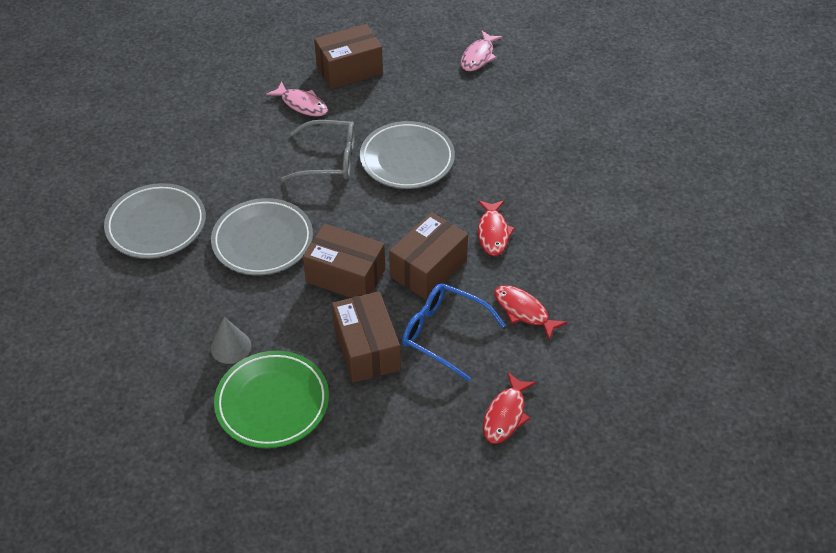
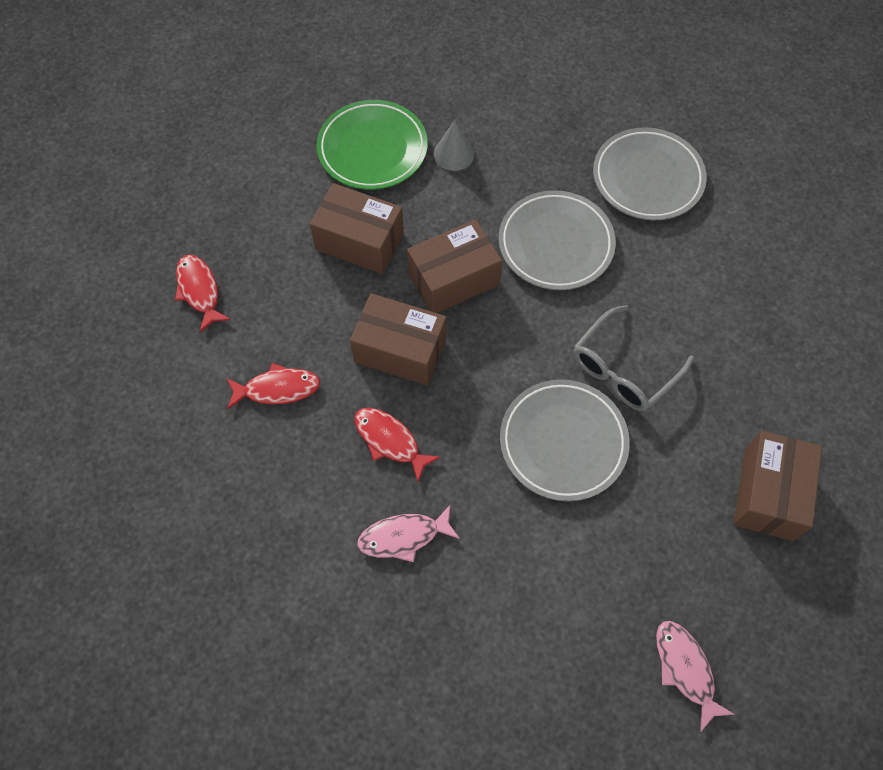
camera: 130 degrees right, 15 degrees up
(302, 104) = (738, 402): pink fish -> pink fish (403, 536)
(428, 268) = (400, 350): brown box -> brown box turned 60 degrees counterclockwise
(444, 334) = (317, 308): blue glasses -> none

